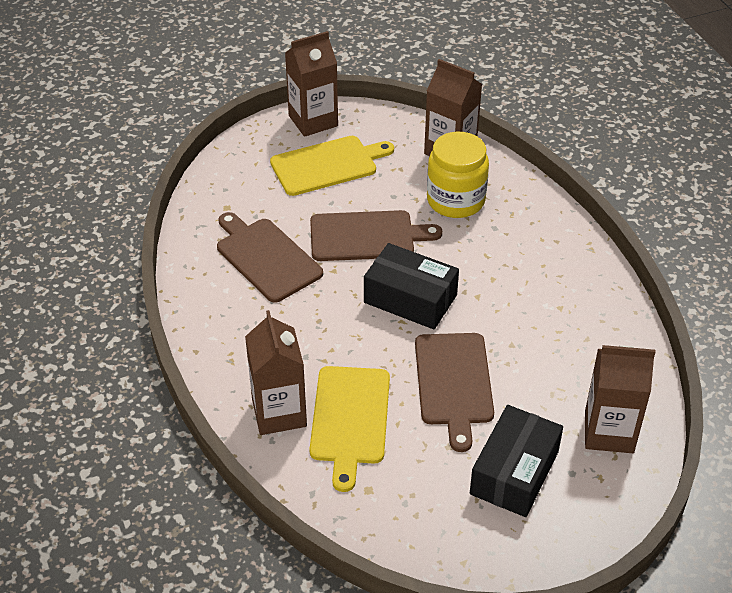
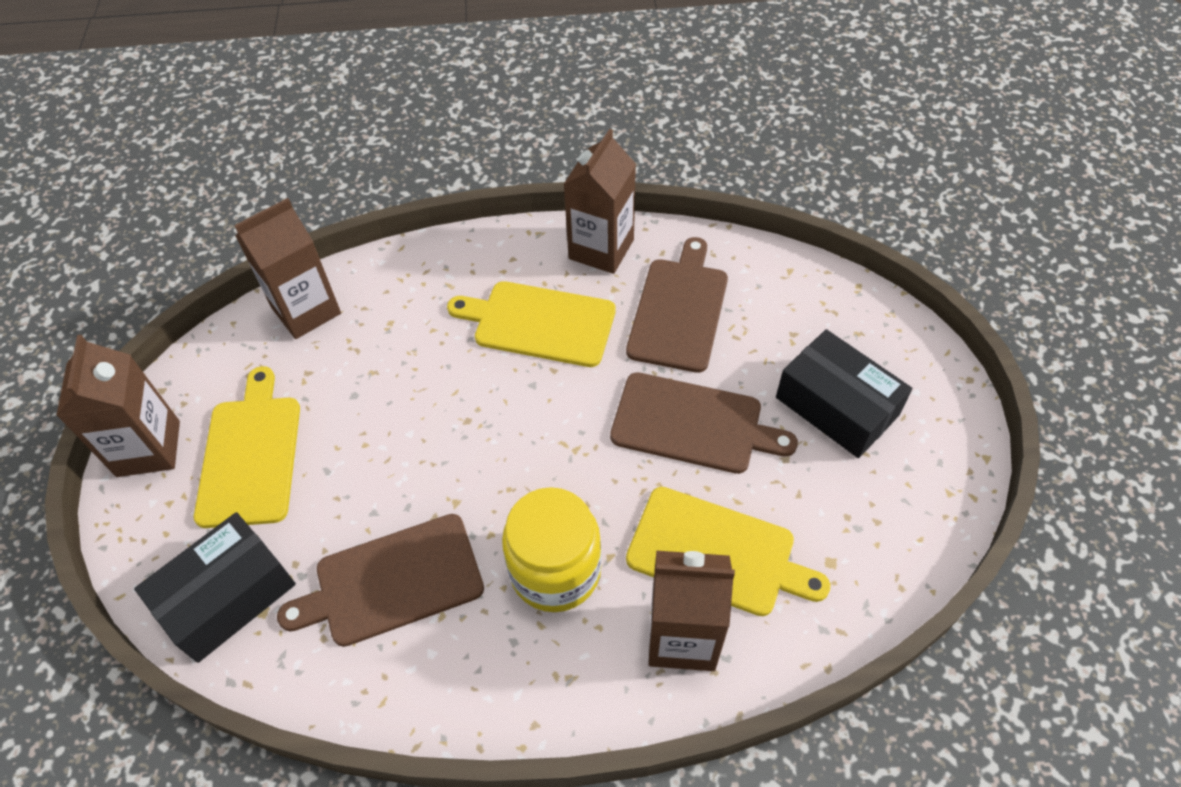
camera: 70 degrees left, 10 degrees up
(366, 236) = (412, 446): brown cutting board -> brown cutting board (679, 310)
(410, 299) = (542, 429): black box -> black box (227, 596)
(455, 200) = (397, 332): yellow jar -> yellow jar (555, 571)
(503, 272) = (539, 323): none -> yellow cutting board
(609, 432) = (801, 306): brown carton -> brown carton (601, 249)

